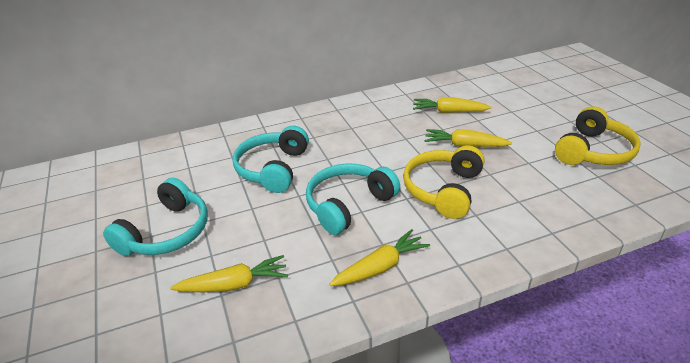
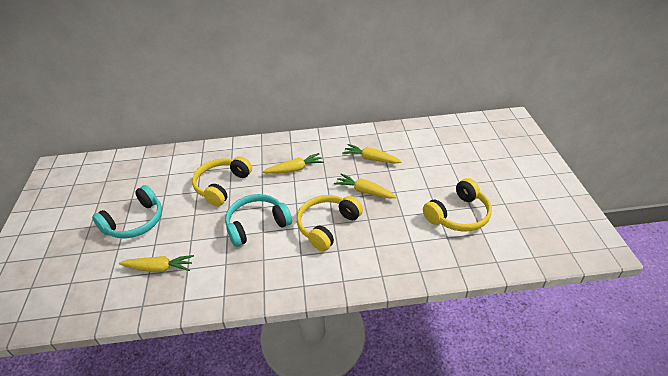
camera: 15 degrees right, 5 degrees up
(273, 169) = (222, 186): turquoise headphones -> yellow headphones
(381, 267) = (253, 276): yellow carrot -> yellow carrot (295, 169)

